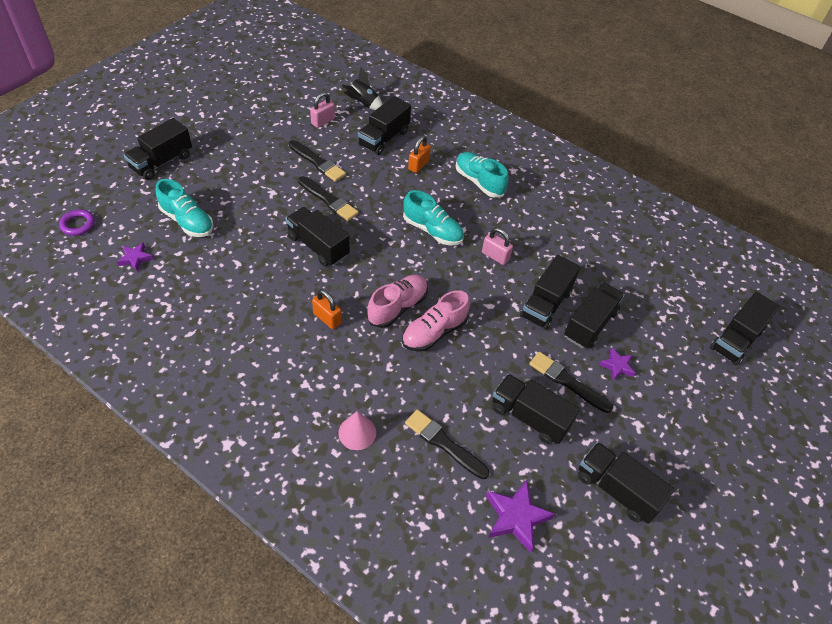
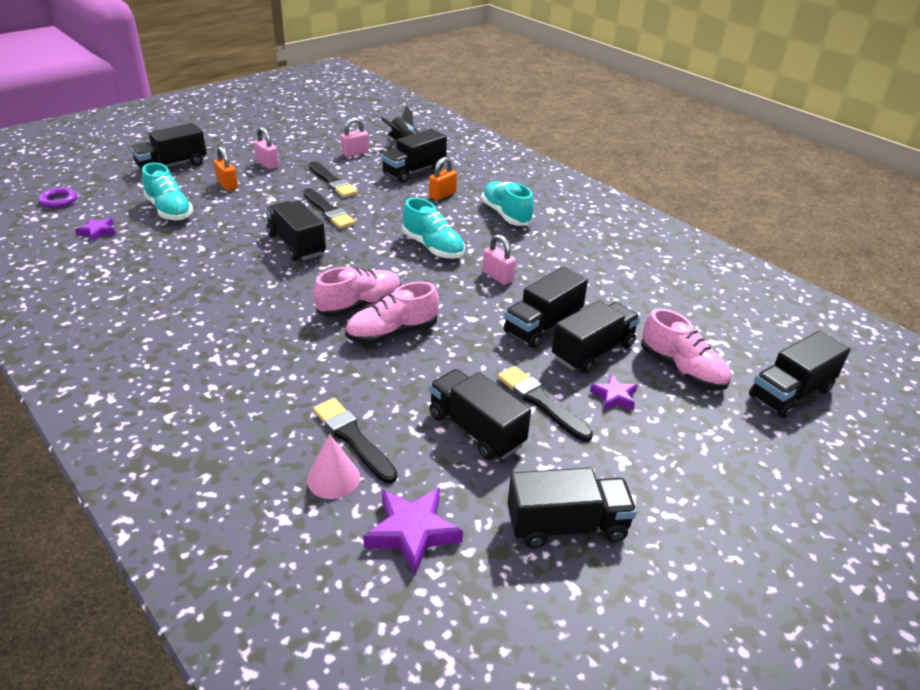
camera: 15 degrees right, 15 degrees down
(249, 147) = (267, 164): none -> pink padlock
(327, 318) = (273, 304): orange padlock -> orange padlock (227, 185)
(357, 432) = (251, 411): pink cone -> pink cone (333, 478)
(616, 489) = (567, 526): black truck -> black truck turned 120 degrees clockwise
(657, 330) = (682, 369): none -> pink shoe

